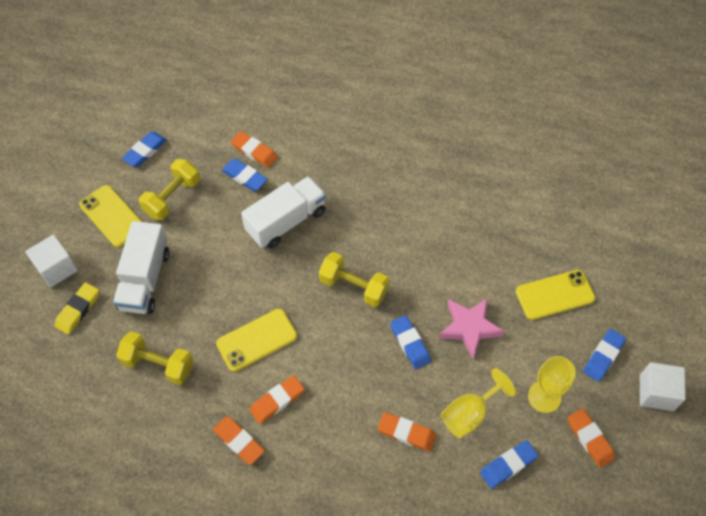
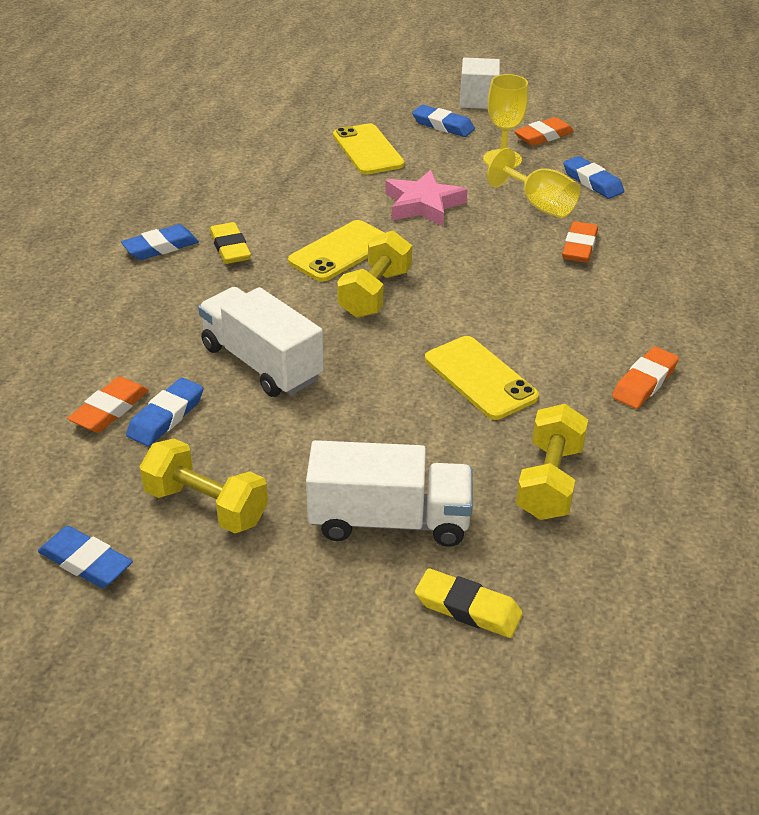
camera: 95 degrees left, 20 degrees down
(56, 268) = (379, 662): white cube -> none
(112, 216) = (248, 591): yellow phone -> yellow phone (340, 252)
(277, 401) = (571, 352): orange eraser -> none
(410, 343) = (455, 246): blue eraser -> blue eraser (160, 247)
(412, 203) = (230, 248): none -> yellow eraser

